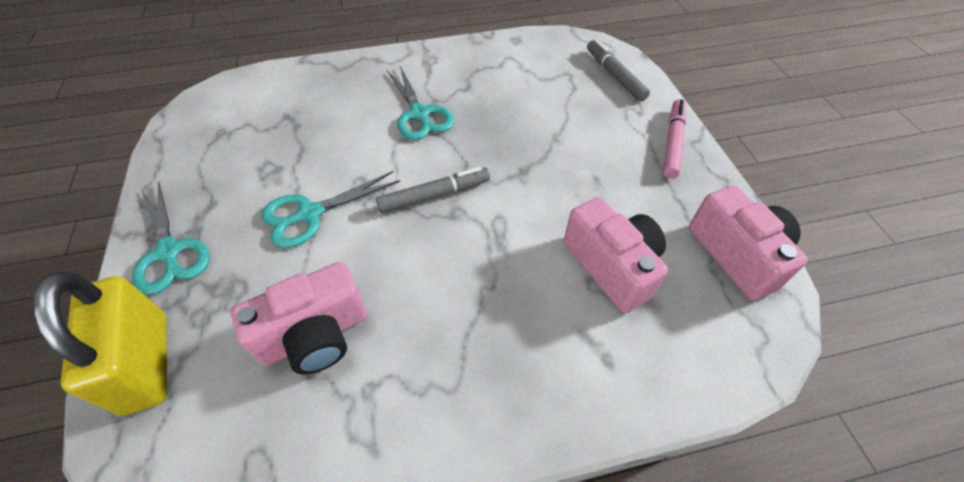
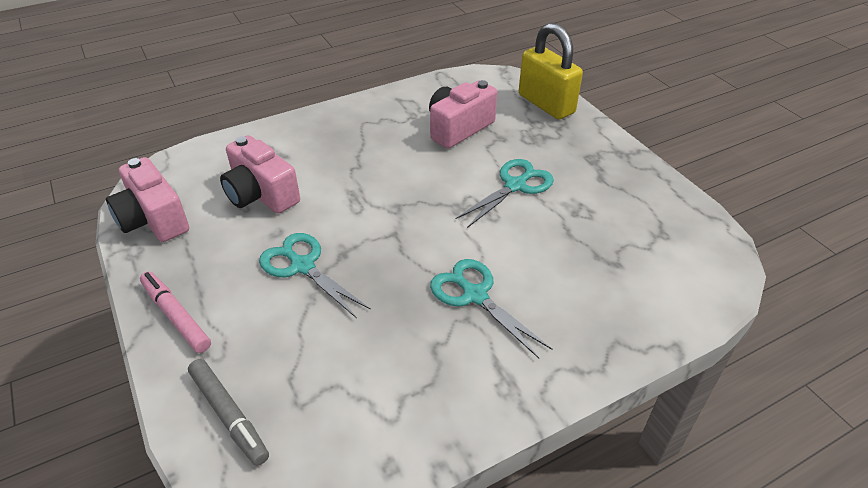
camera: 165 degrees right, 10 degrees down
(169, 252) = (595, 147): turquoise scissors -> turquoise scissors (302, 266)
(434, 195) = (420, 217): grey marker -> none
(672, 143) = (176, 316): pink marker -> pink marker turned 135 degrees clockwise

